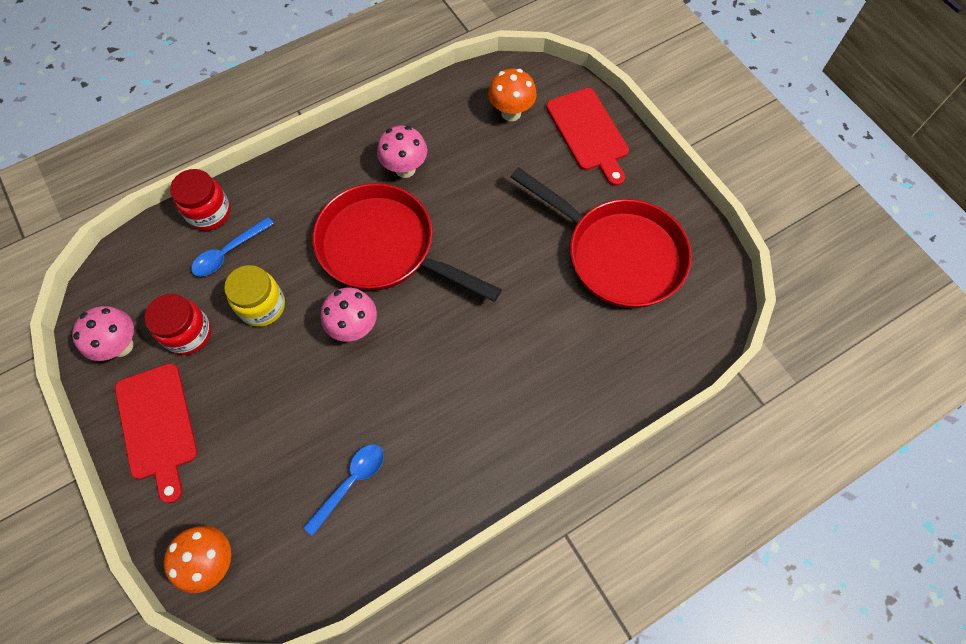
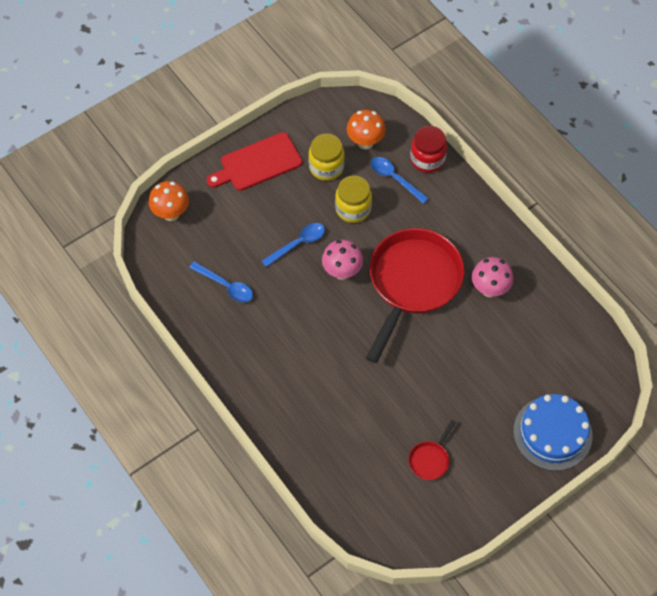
camera: 85 degrees right, 5 degrees down
(121, 346) = (313, 129): pink mushroom -> none
(188, 334) = (326, 167): red jar -> yellow jar
(301, 379) = (298, 243): none -> blue spoon
(511, 113) = (563, 367): orange mushroom -> orange mushroom (365, 142)
(588, 133) = (552, 433): red cutting board -> blue cake
(617, 254) = (430, 459): red pan -> red pan, size x0.40

